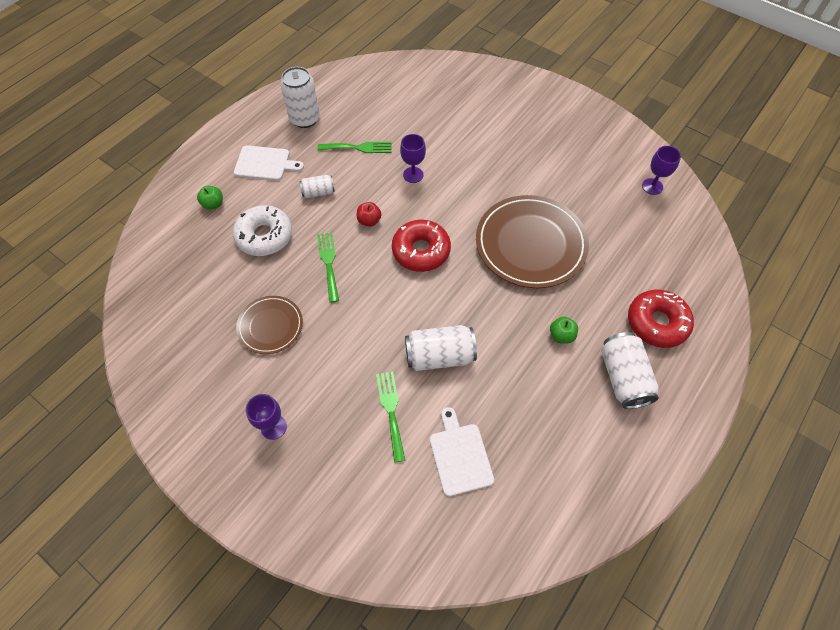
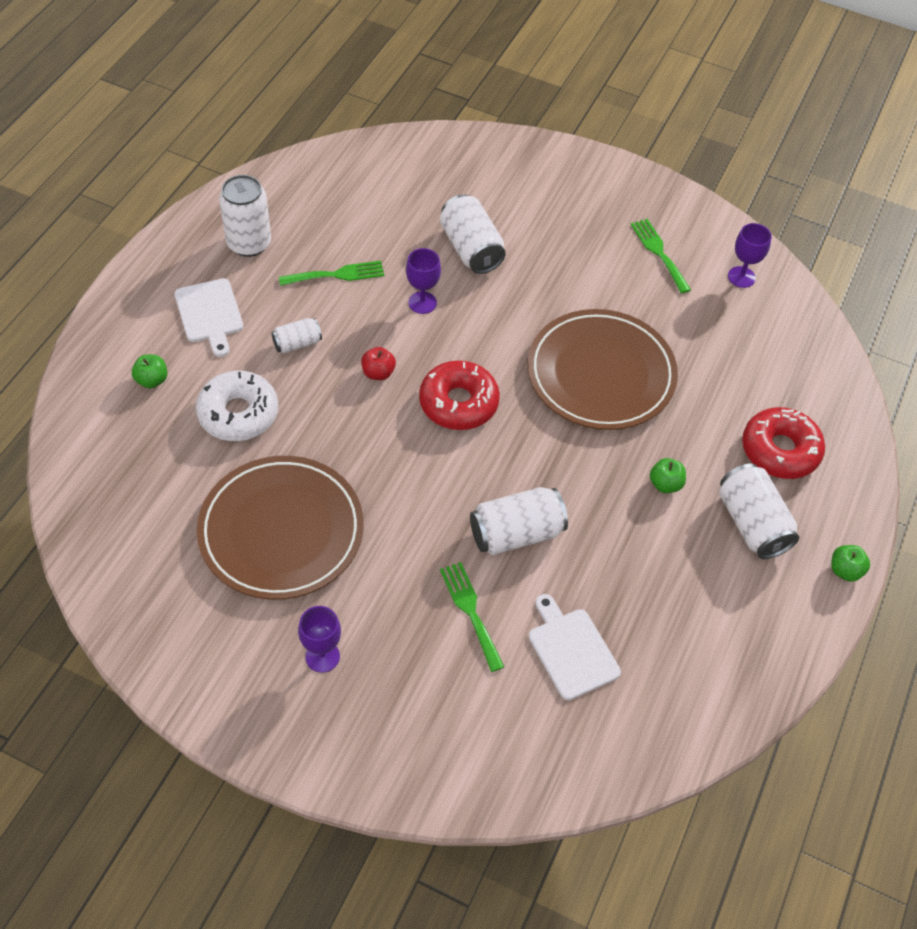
camera: 15 degrees left, 5 degrees down
(265, 163) = (209, 314): white cutting board -> white cutting board turned 75 degrees clockwise
(270, 326) = (281, 531): brown plate -> brown plate, size x1.83
(328, 263) = (338, 437): green fork -> green fork (659, 252)
(457, 141) = (471, 248): none -> white can
(691, 428) = (845, 570): none -> green apple

